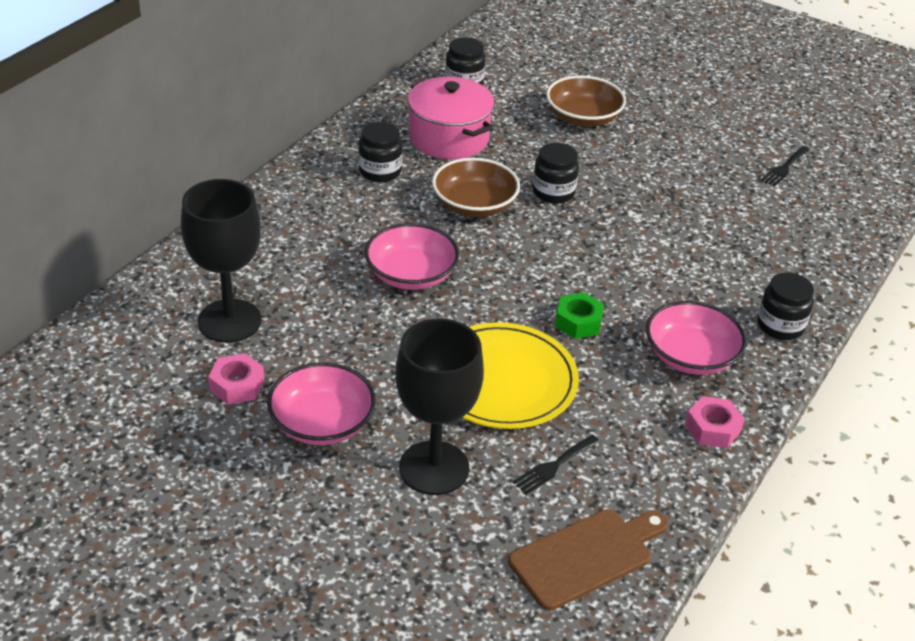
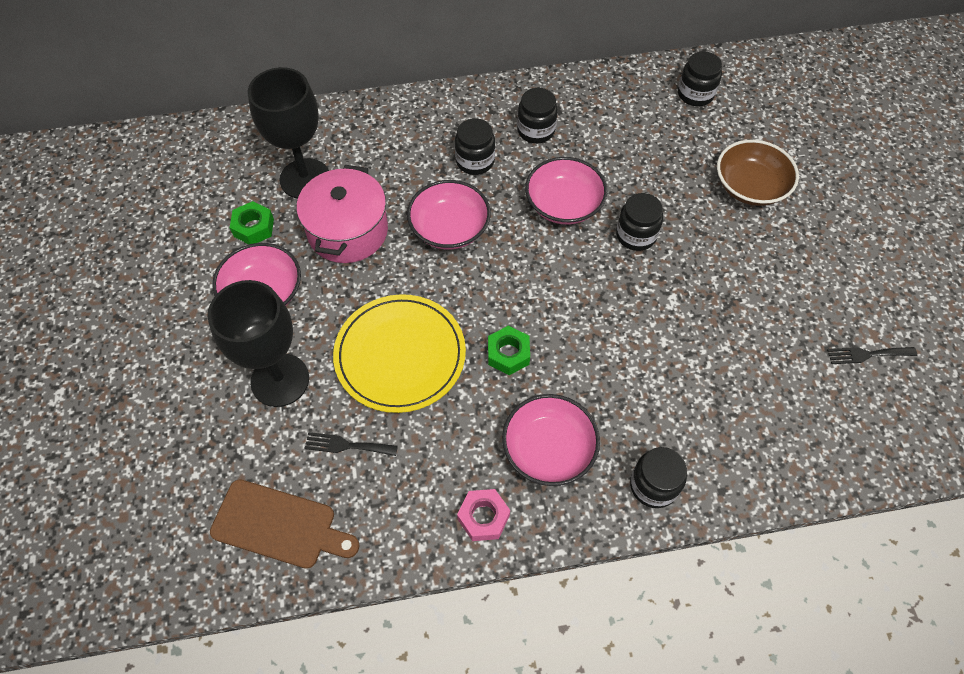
camera: 50 degrees right, 20 degrees up
(237, 385) = (254, 227): pink nut -> green nut
(362, 219) = (475, 161): none -> black jar
(449, 138) = (620, 135): pink pot -> pink pot (348, 231)
(474, 205) = (564, 204): brown bowl -> pink bowl

